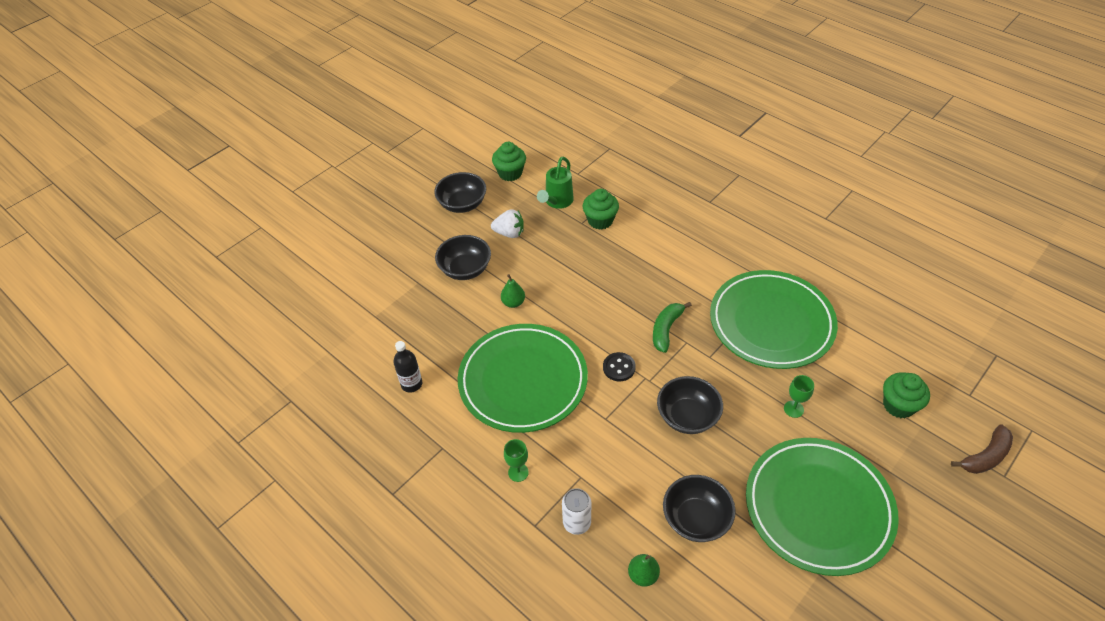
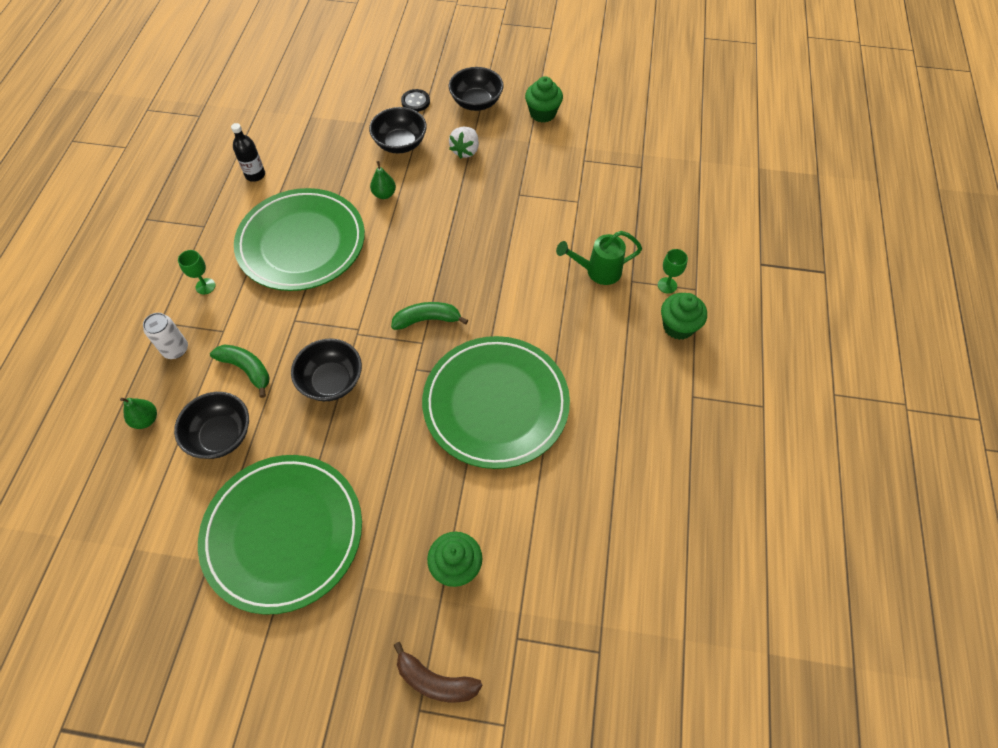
camera: 55 degrees right, 10 degrees up
(509, 233) = (465, 151): white strawberry -> white strawberry turned 45 degrees clockwise
(557, 202) = (531, 164): green watering can -> green watering can (597, 271)
(600, 220) = (533, 206): green cupcake -> green cupcake (678, 326)
(619, 368) = (357, 304): black button -> black button (415, 102)
(636, 473) = (247, 369): none -> green banana
(793, 409) = (392, 467): green goblet -> green goblet (667, 285)

